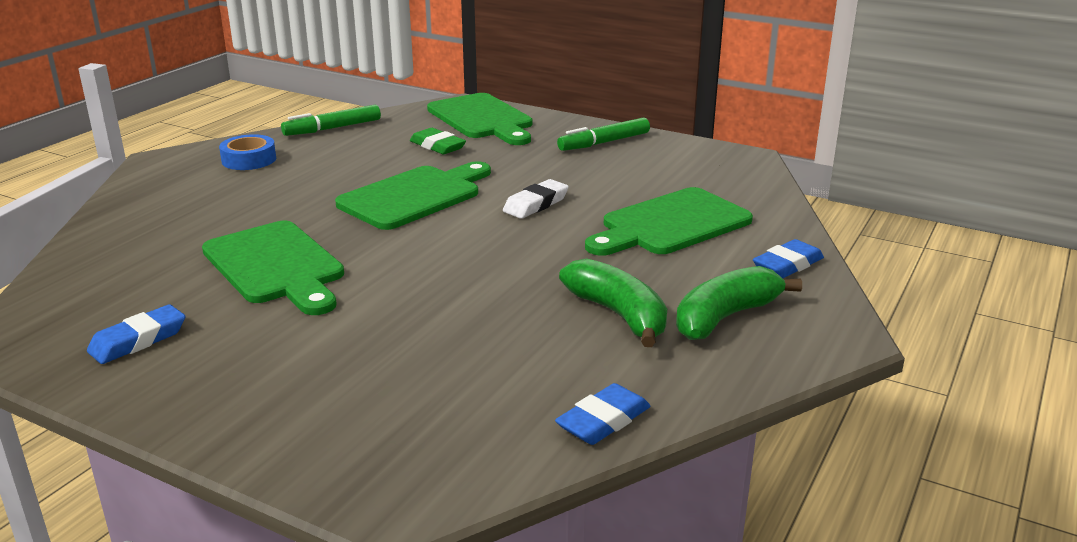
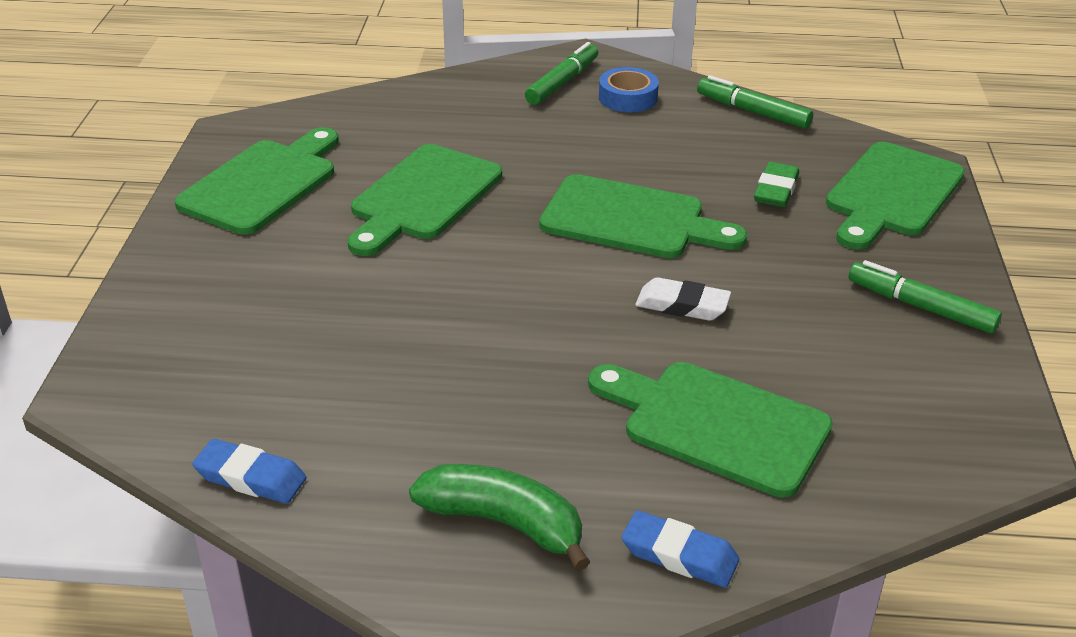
camera: 65 degrees right, 10 degrees up
(138, 340) = (262, 183): blue eraser -> green cutting board
(186, 176) = (562, 82): none -> green marker
(618, 315) = (459, 437): green banana -> none

